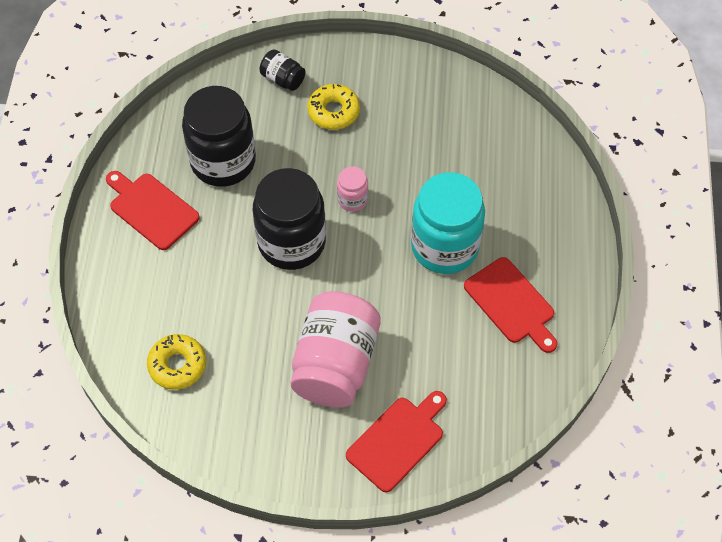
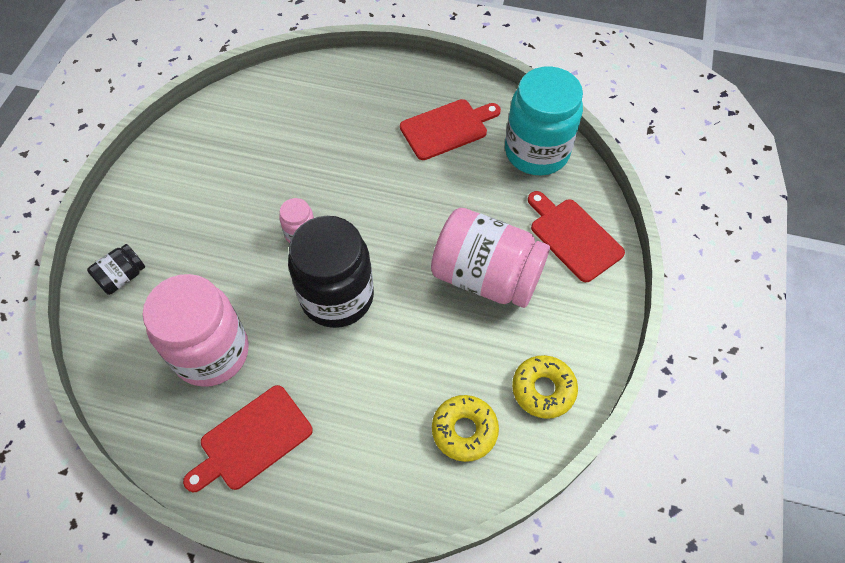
camera: 80 degrees left, 0 degrees up
(223, 161) = (211, 352): black jar -> pink jar
(333, 111) = (185, 235): yellow donut -> yellow donut (543, 389)
(444, 246) = (376, 167): turquoise jar -> turquoise jar (536, 152)

